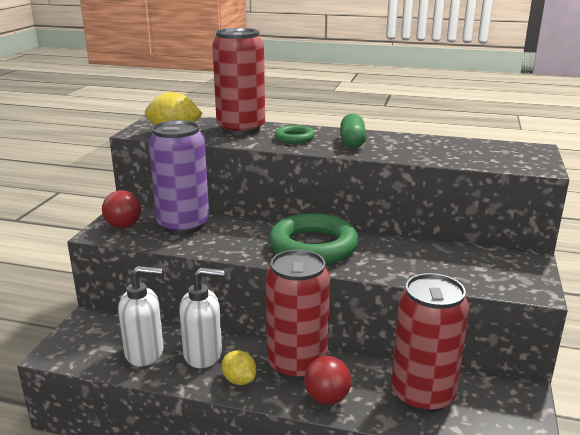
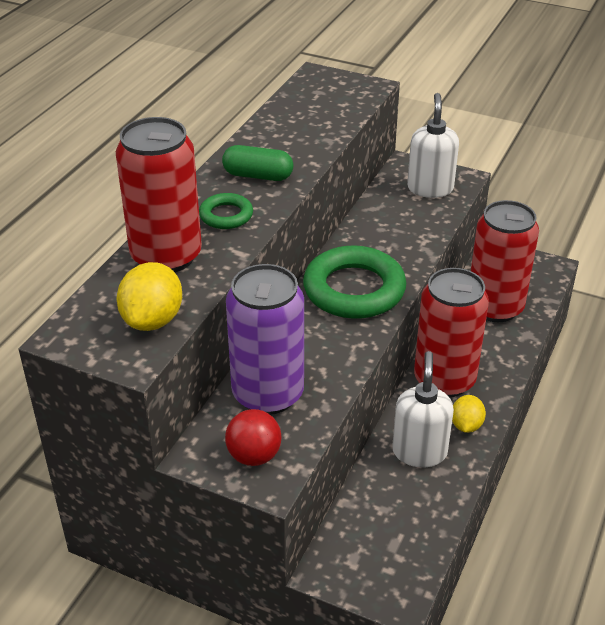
camera: 80 degrees left, 15 degrees up
(145, 353) = (410, 504): white soap dispenser -> white soap dispenser (430, 188)
(239, 380) = (466, 425): yellow lemon -> yellow lemon turned 45 degrees counterclockwise
(327, 398) = (496, 366): red ball -> none

